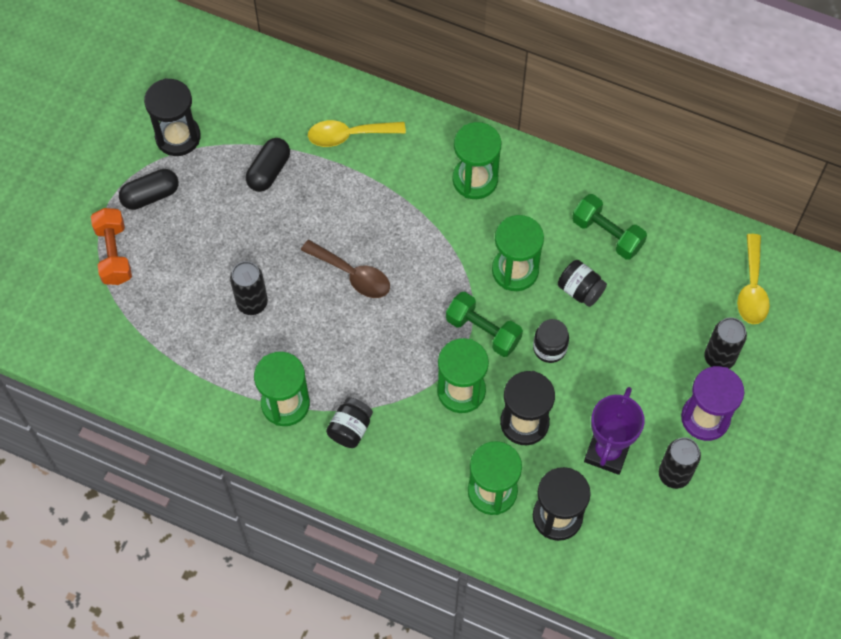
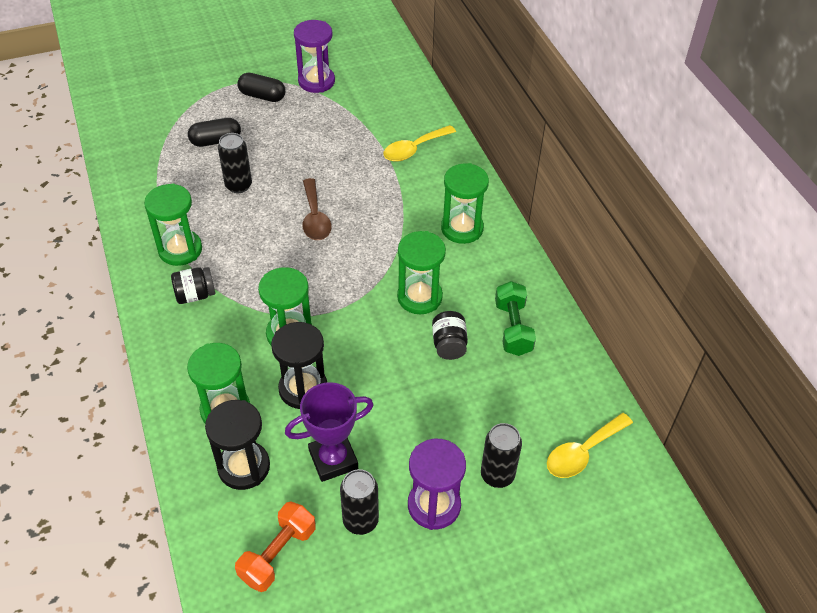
camera: 45 degrees right, 15 degrees down
(114, 254) = (204, 107): orange dumbbell -> orange dumbbell (278, 554)
(178, 137) = (316, 81): black hourglass -> purple hourglass
(269, 171) = (342, 132): black capsule -> black capsule (216, 141)
(349, 135) = (414, 149): yellow spoon -> yellow spoon turned 75 degrees counterclockwise
(483, 331) = (351, 313): green dumbbell -> none
(549, 348) = (381, 360): black jar -> none

